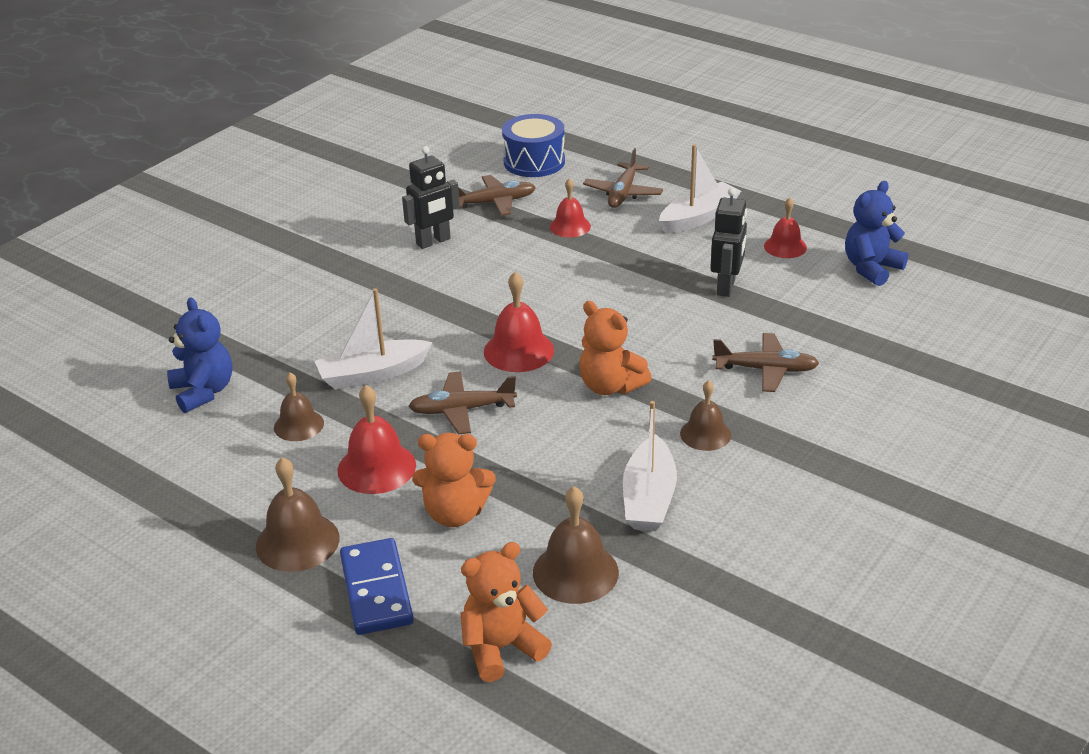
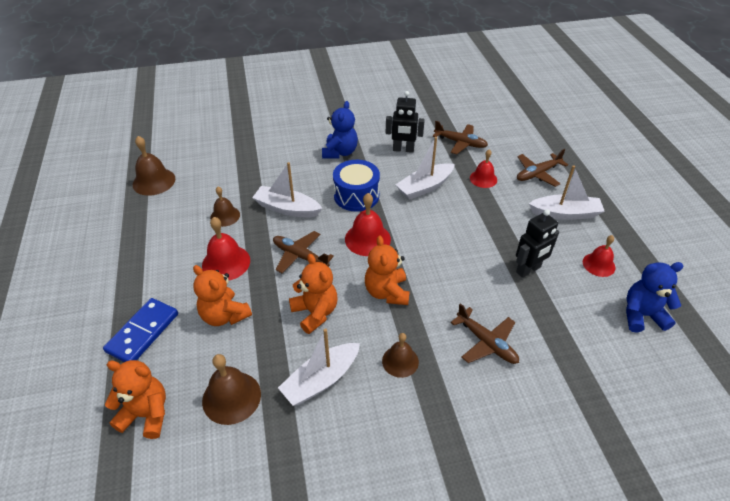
camera: 40 degrees right, 10 degrees up
(203, 392) = (212, 173): blue teddy bear -> blue teddy bear (340, 152)
(297, 542) = (148, 280): brown bell -> brown bell (154, 181)
(514, 267) = (424, 187): none -> white boat
(534, 162) = (510, 129): blue drum -> blue drum (356, 195)
(558, 448) = (315, 313): none -> orange teddy bear

